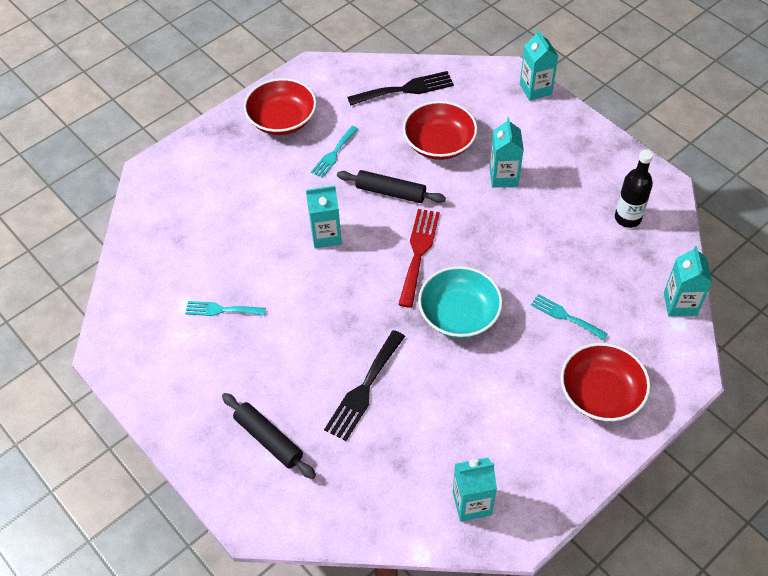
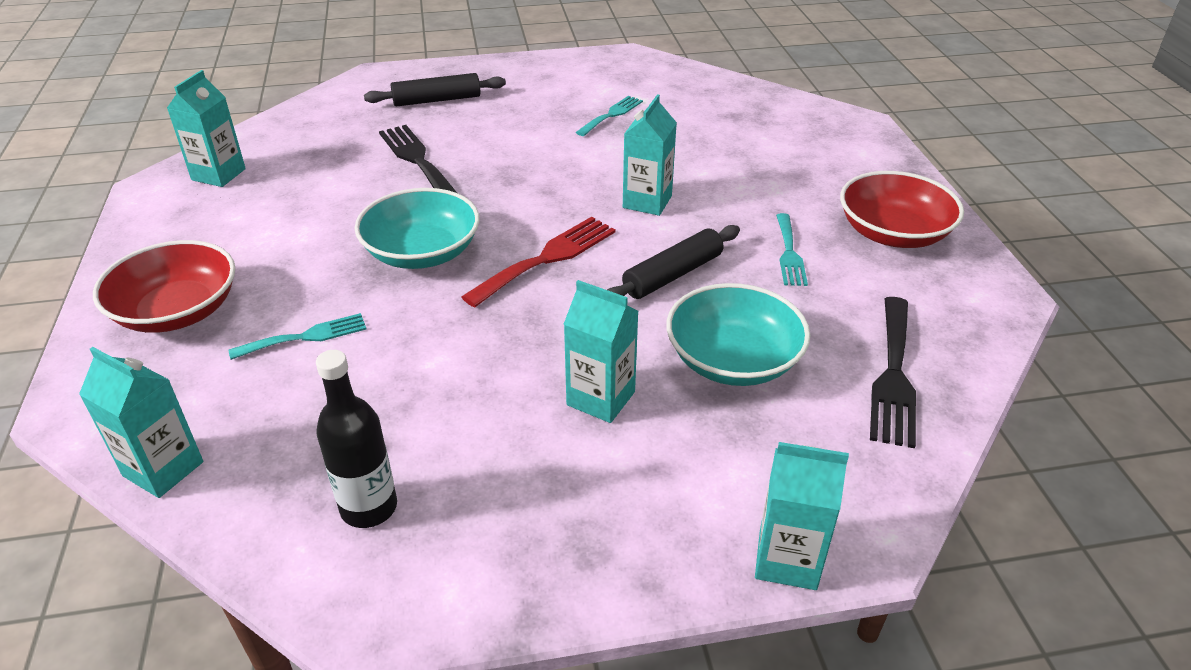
camera: 120 degrees right, 15 degrees down
(334, 154) = (789, 253): turquoise fork -> turquoise fork turned 150 degrees counterclockwise
(418, 252) = (547, 258): red fork -> red fork turned 90 degrees counterclockwise
(439, 143) = (733, 360): red bowl -> turquoise bowl

